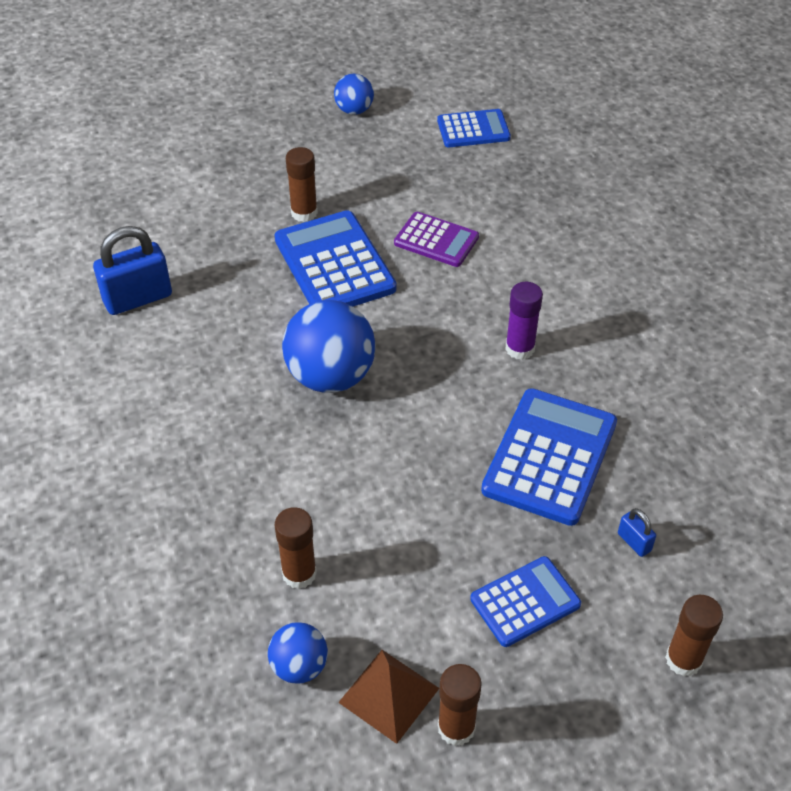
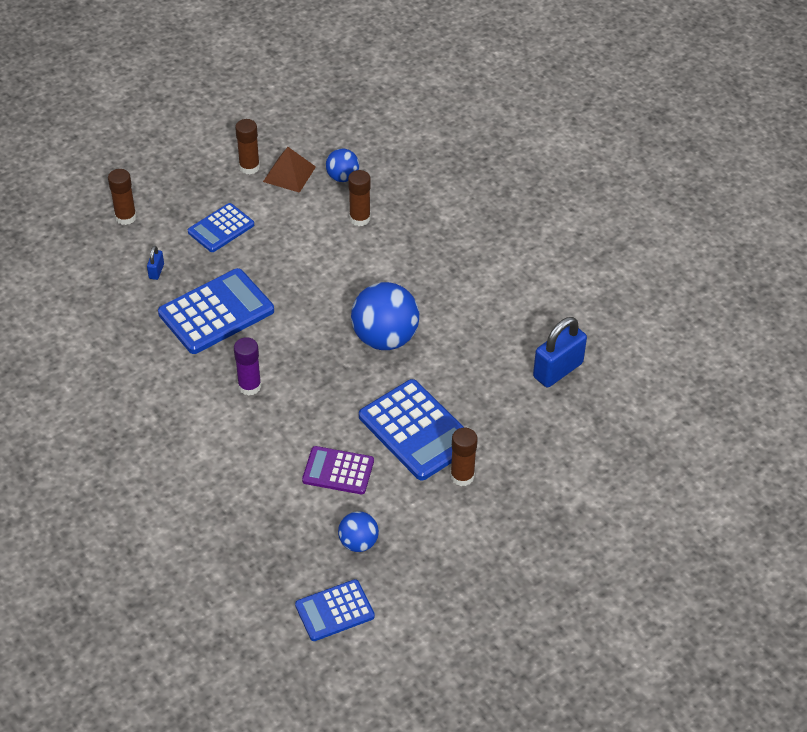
camera: 165 degrees right, 0 degrees up
(354, 110) = (462, 612): blue ball -> blue ball (358, 543)
(550, 457) = (216, 312): blue calculator -> blue calculator turned 135 degrees counterclockwise
(634, 542) = (156, 271): blue padlock -> blue padlock turned 60 degrees clockwise

